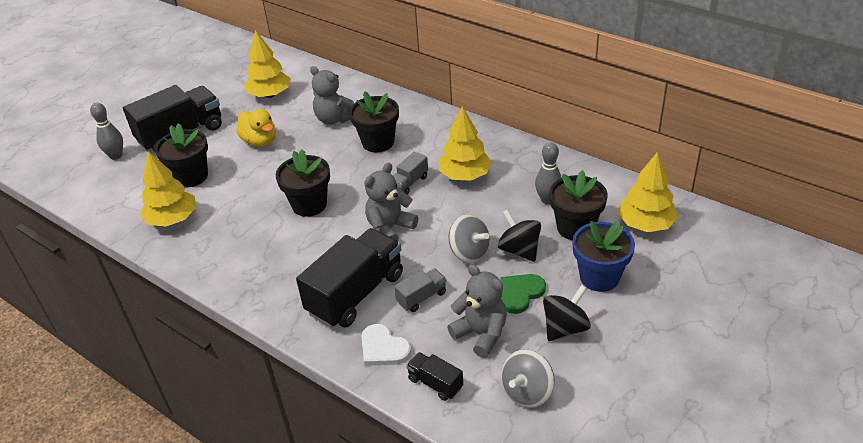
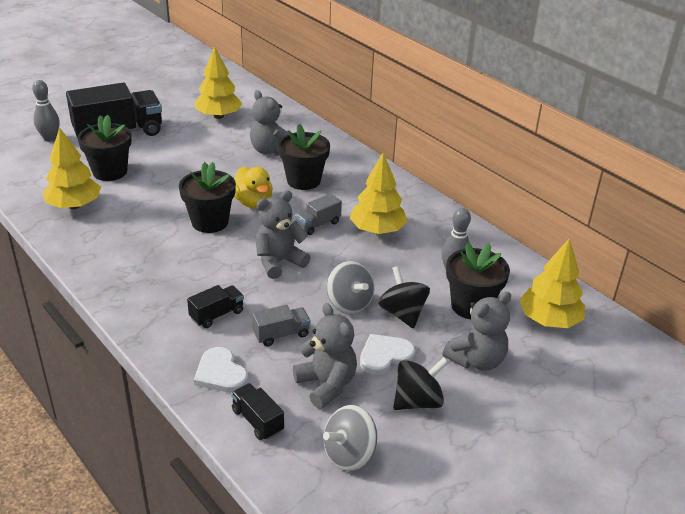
camera: 10 degrees right, 5 degrees down
(260, 141) = (189, 155): yellow duck -> yellow duck (253, 203)
(356, 294) = (217, 315): black truck -> black truck, size x0.47
(520, 293) = (384, 355): green heart -> white heart
(599, 277) = (476, 360): blue flower pot -> grey teddy bear

